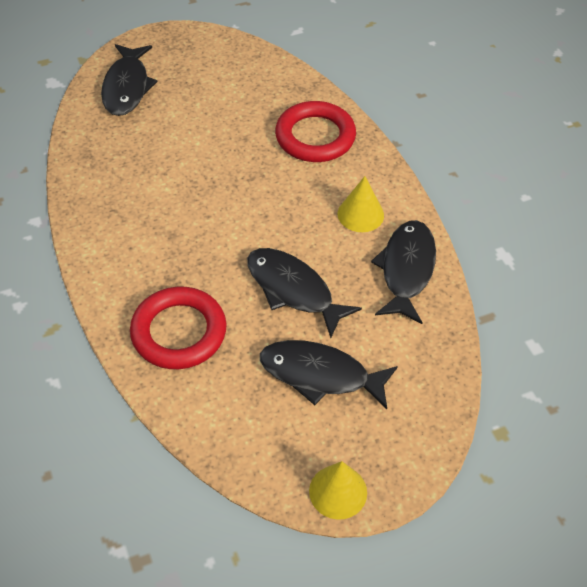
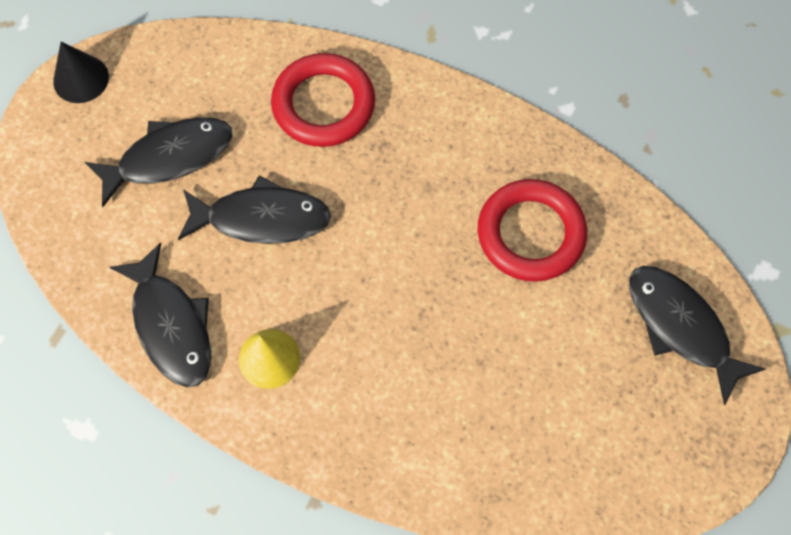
camera: 140 degrees right, 15 degrees up
(315, 137) = (408, 429): red ring -> red ring (531, 234)
(338, 491) = (81, 79): yellow cone -> black cone

